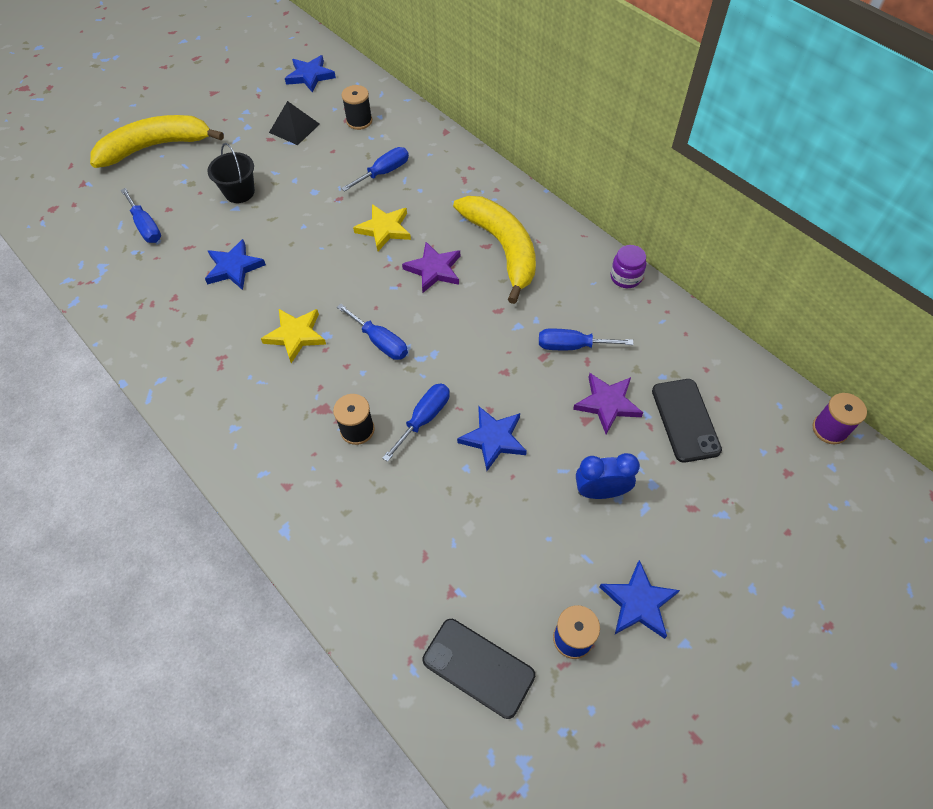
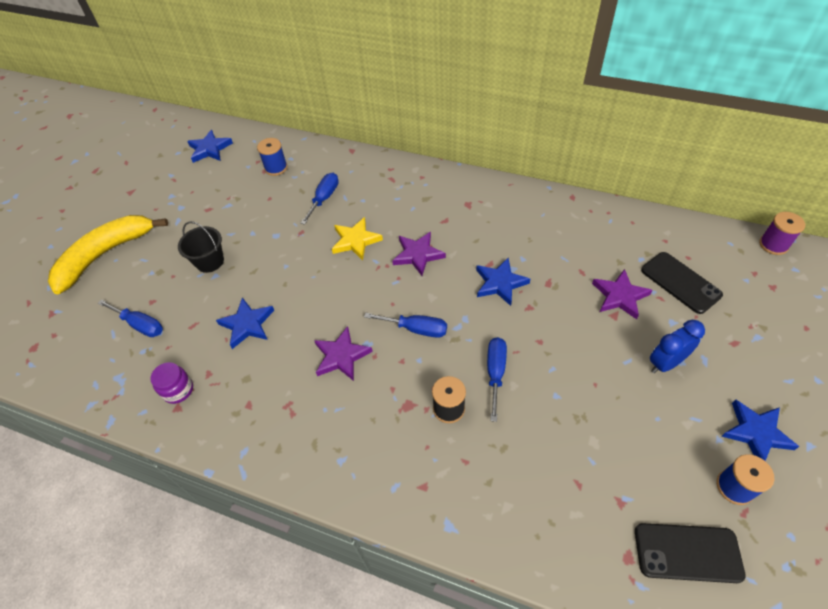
camera: 25 degrees left, 5 degrees down
(294, 128) = (224, 193): black pyramid -> none
(296, 335) = (341, 356): yellow star -> purple star
(359, 121) = (276, 168): black spool -> blue spool
(493, 439) = (559, 362): blue star -> blue star (500, 283)
(502, 248) = (458, 217): yellow banana -> none
(572, 346) = (563, 266): blue screwdriver -> none
(625, 277) = (562, 201): purple jar -> purple jar (178, 390)

